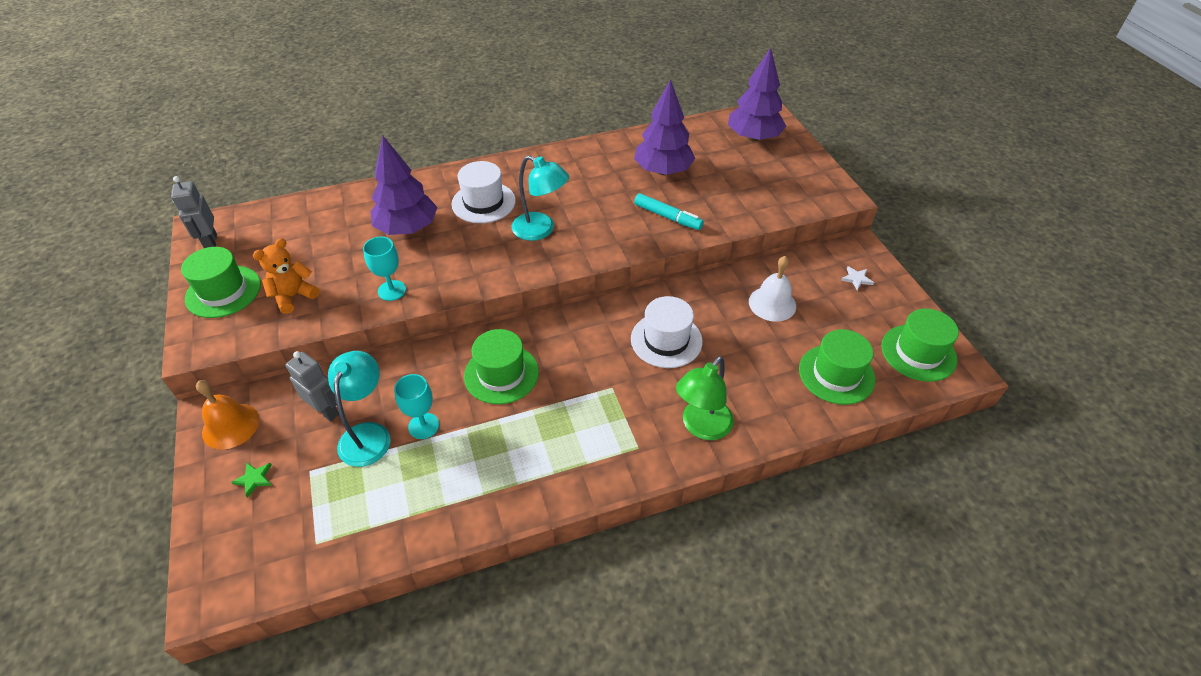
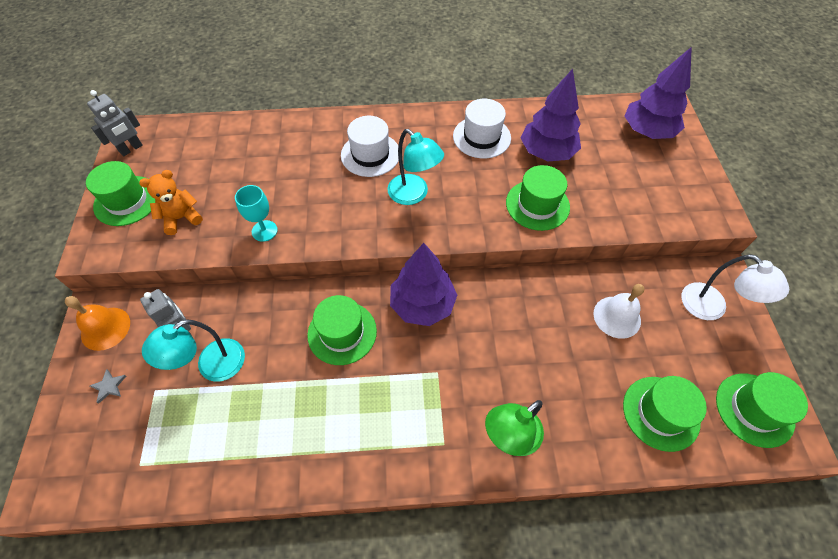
camera: 15 degrees right, 10 degrees up
(211, 242) = (131, 149): grey robot -> grey robot turned 135 degrees counterclockwise
(254, 479) = (109, 386): green star -> grey star
(368, 434) = (212, 366): turquoise lamp -> turquoise lamp turned 150 degrees counterclockwise
(407, 228) = (296, 168): purple tree -> purple tree (422, 304)
(423, 426) = (260, 370): turquoise goblet -> none
(666, 340) = (502, 333): white hat -> white hat (481, 137)
(667, 217) = (537, 205): turquoise marker -> green hat
(856, 279) = (711, 308): white star -> white lamp

